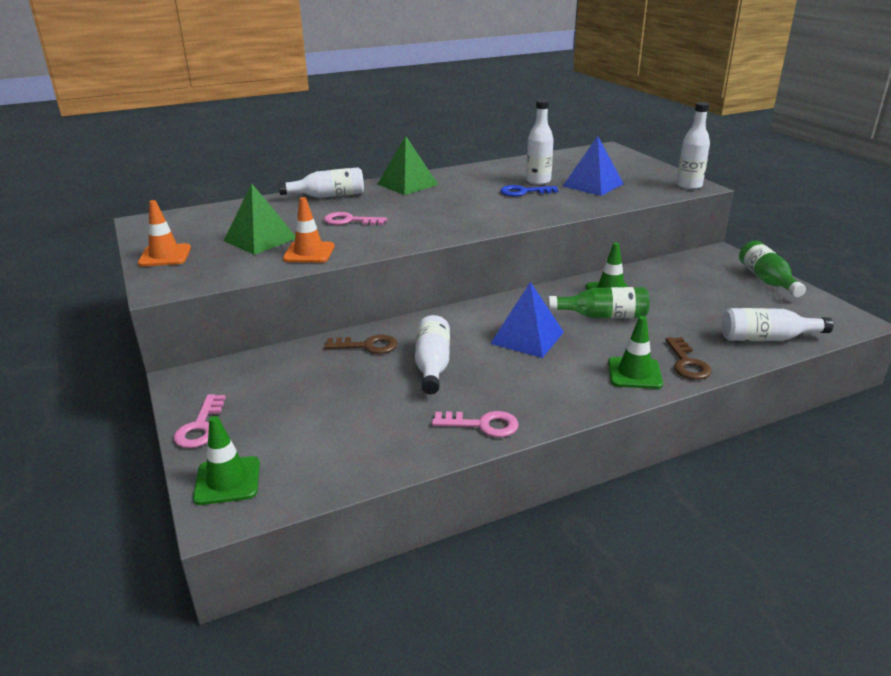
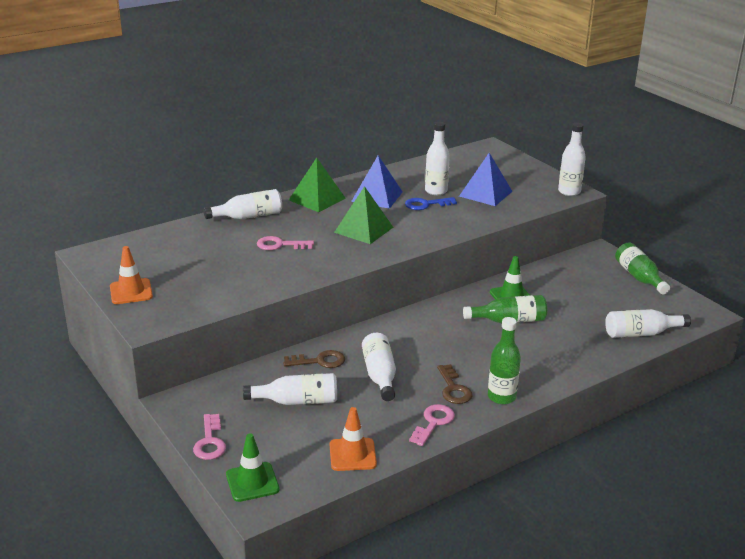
camera: 10 degrees left, 0 degrees up
(260, 239) = (208, 269): green pyramid -> green pyramid (363, 229)
(309, 253) = (259, 282): orange traffic cone -> orange traffic cone (352, 455)
(324, 388) = (297, 401): none -> white bottle
(482, 425) = (433, 423): pink key -> pink key turned 60 degrees counterclockwise
(527, 337) = (451, 345): blue pyramid -> blue pyramid (377, 196)
(577, 400) = (501, 397): none -> green bottle
(634, 373) = (542, 371): green traffic cone -> none
(687, 363) = (581, 359): brown key -> brown key (453, 388)

